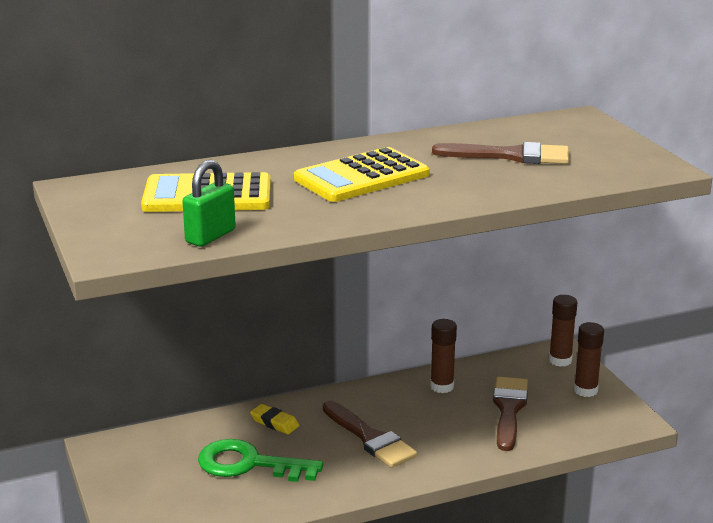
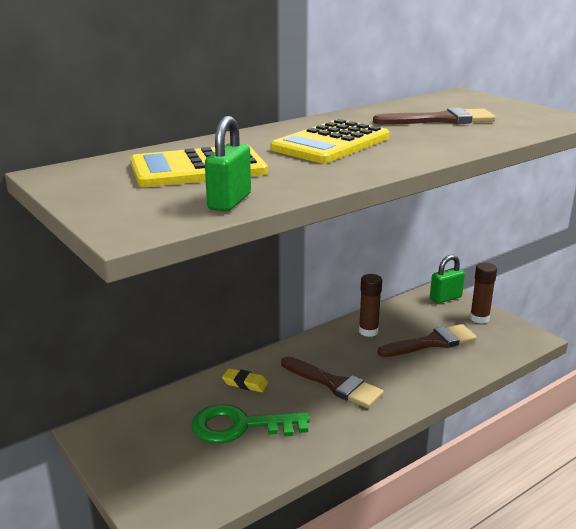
camera: 15 degrees left, 0 degrees up
(509, 410) = (432, 342): brown brush -> brown brush turned 75 degrees clockwise
(560, 360) = (445, 298): brown glue stick -> green padlock

